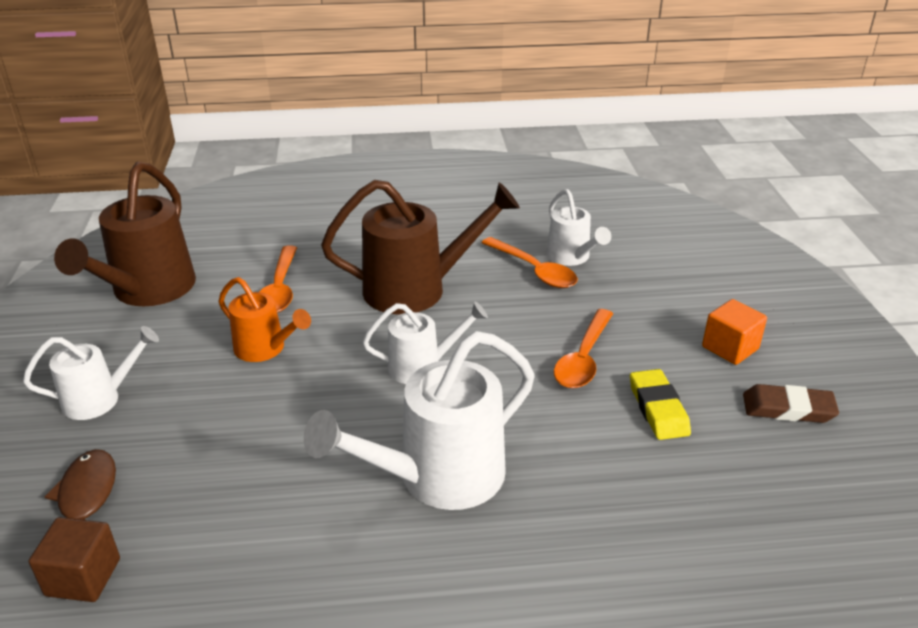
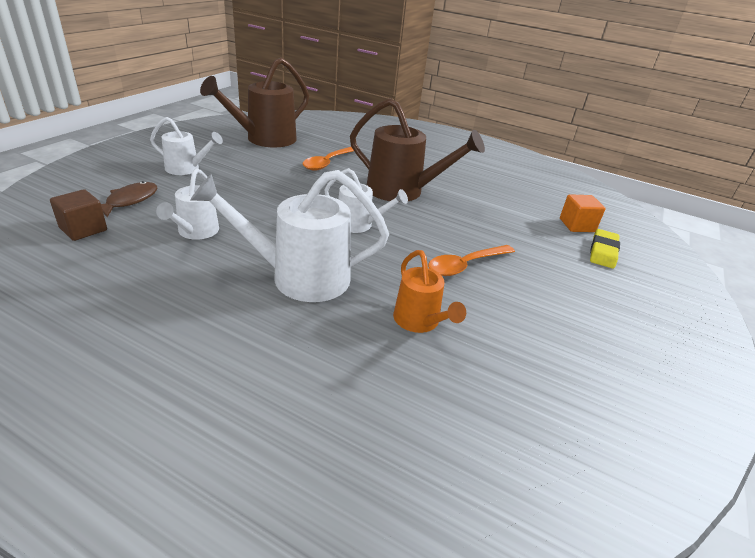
camera: 30 degrees right, 0 degrees up
(265, 349) = (287, 183): orange watering can -> orange watering can (420, 322)
(534, 270) = (488, 211): orange spoon -> none
(571, 257) = (522, 215): white watering can -> white watering can (195, 232)
(658, 408) = (486, 314): yellow eraser -> yellow eraser (603, 252)
(730, 348) = (585, 308): orange cube -> orange cube (577, 225)
(788, 408) = (592, 363): brown eraser -> none

